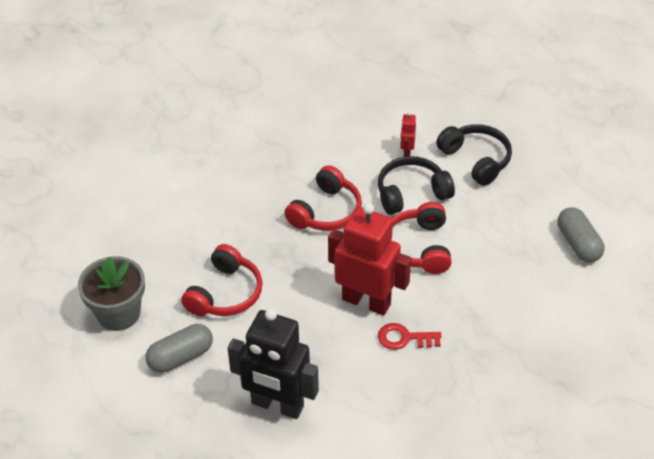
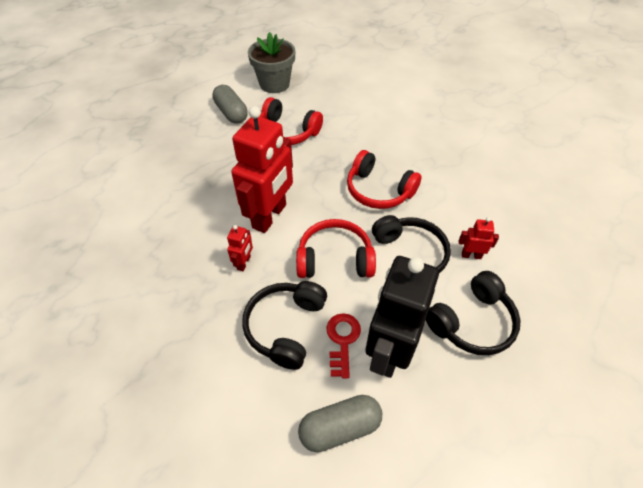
camera: 90 degrees right, 5 degrees up
(277, 405) = (175, 161): black robot -> black robot (389, 351)
(404, 338) = (224, 242): red key -> red key (342, 340)
(430, 318) = (244, 263): none -> red robot
(497, 281) = (285, 327): none -> black headphones

